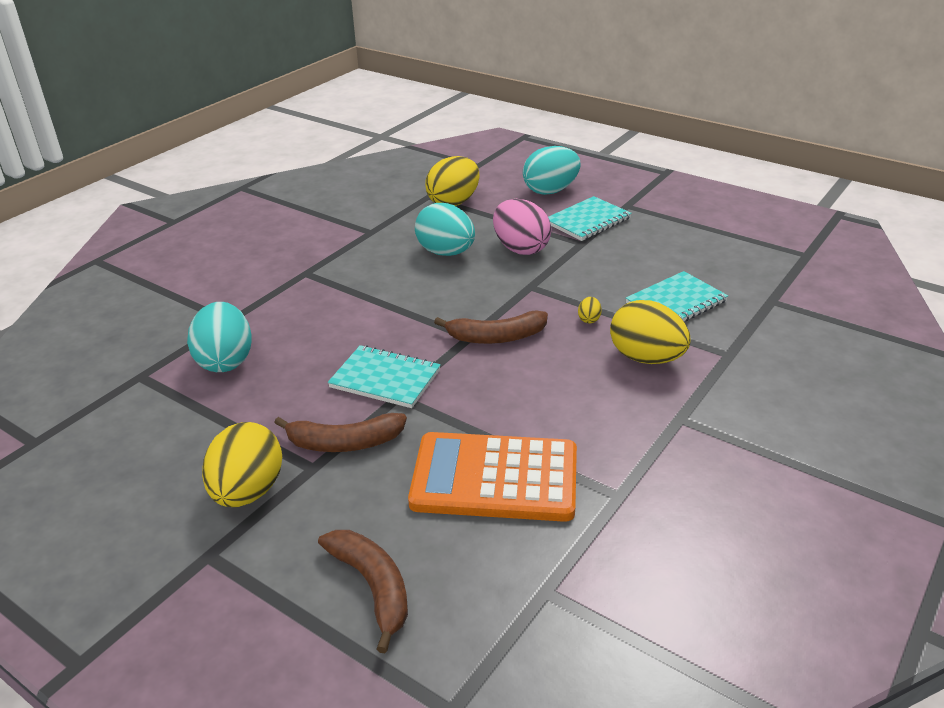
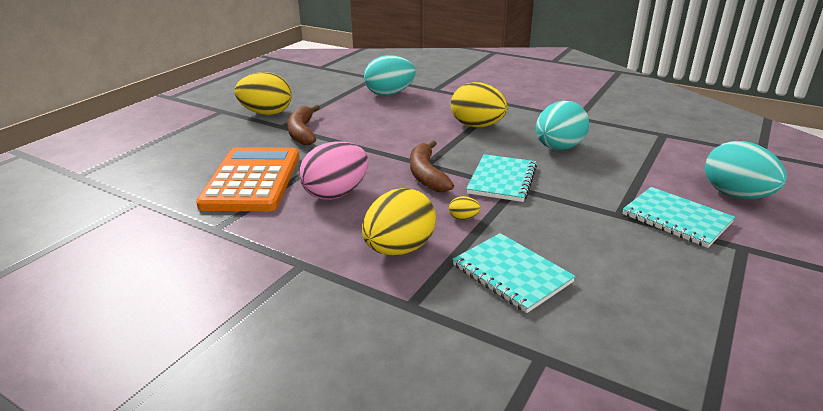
camera: 85 degrees right, 5 degrees down
(372, 587) = (176, 150): brown banana -> none
(385, 379) = (369, 138): turquoise notebook -> turquoise notebook (502, 180)
(454, 202) = (660, 146): yellow egg -> yellow egg (477, 126)
(520, 248) = (586, 181): pink egg -> pink egg (336, 193)

